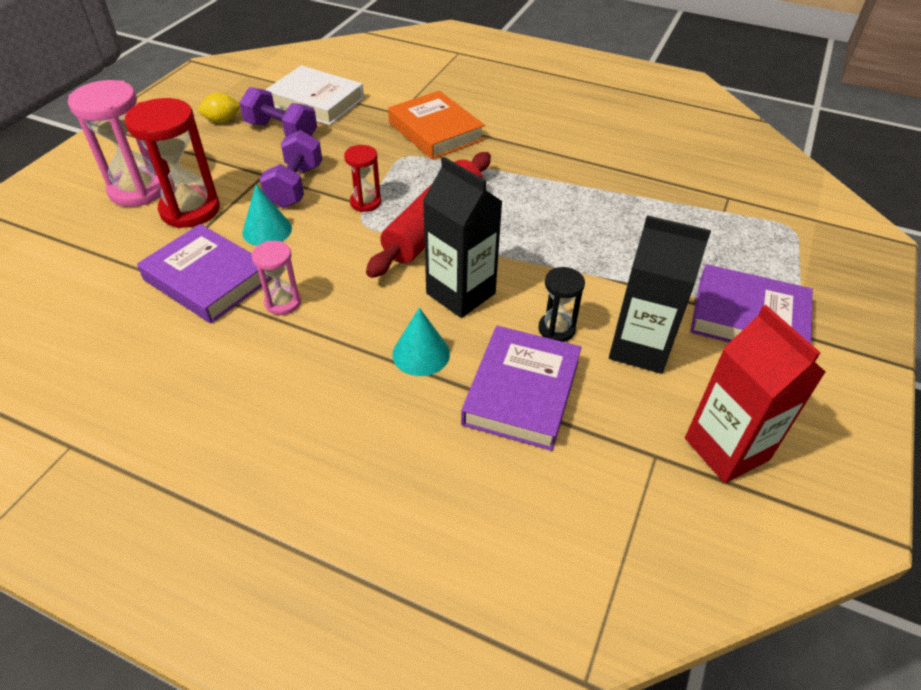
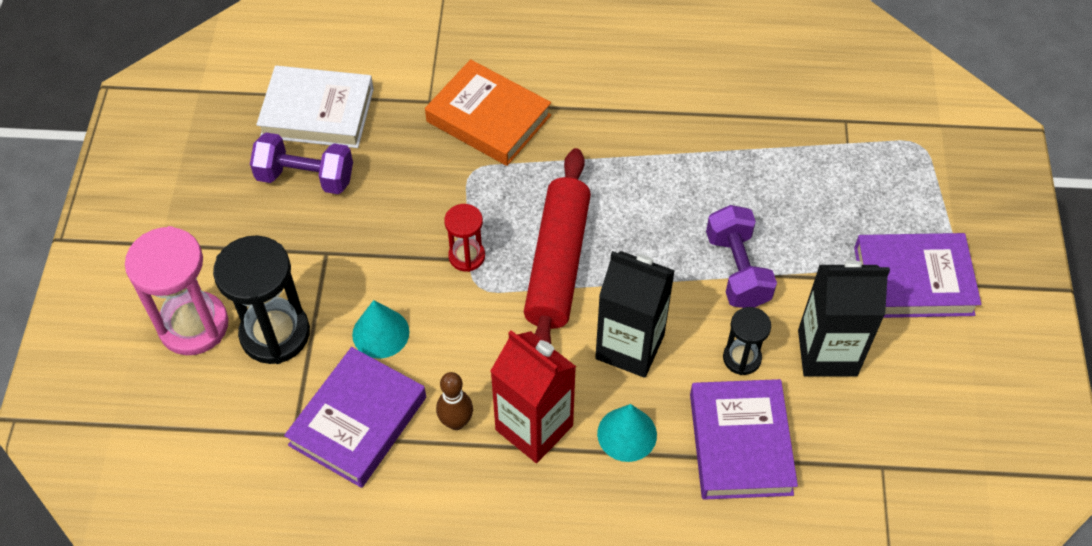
camera: 20 degrees left, 10 degrees up
(190, 210) = (275, 334): red hourglass -> black hourglass
(207, 279) = (358, 421): purple book -> purple book turned 75 degrees counterclockwise
(222, 120) = (221, 182): yellow lemon -> none
(283, 302) = (456, 422): pink hourglass -> brown bowling pin
(295, 186) = (374, 258): purple dumbbell -> purple dumbbell (737, 270)
(726, 449) = (938, 437): red carton -> red carton (534, 427)

